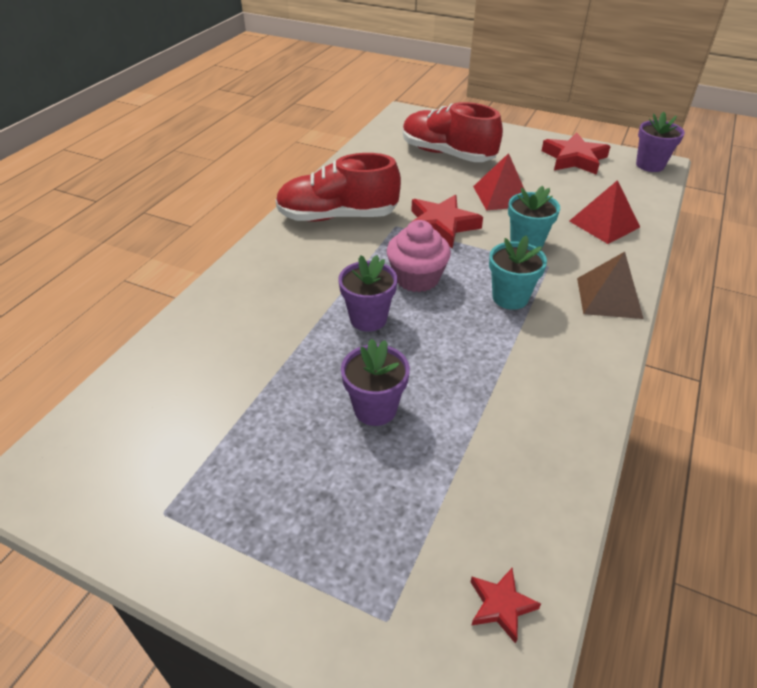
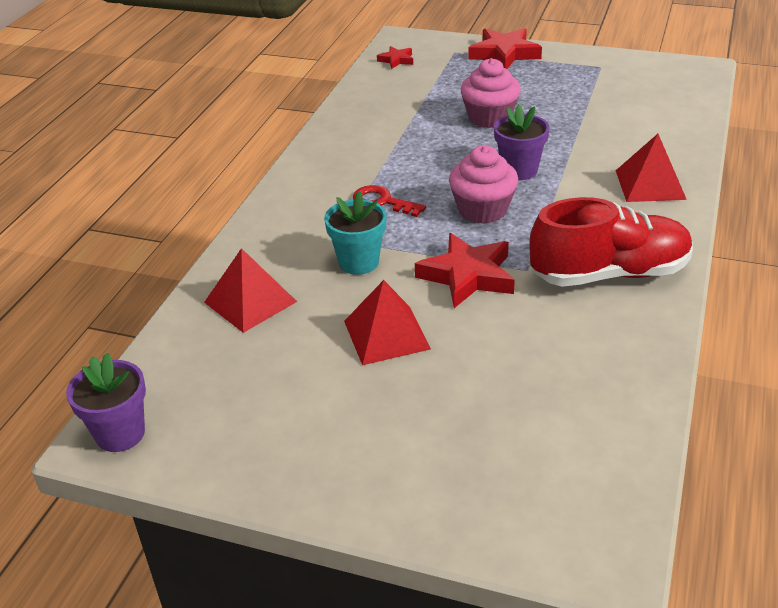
camera: 175 degrees right, 5 degrees down
(253, 286) = (650, 184): none -> red pyramid
(375, 409) = (489, 118): purple flower pot -> pink cupcake
(447, 154) = (483, 421): red shoe -> none
(510, 298) = (382, 202): turquoise flower pot -> red key
(574, 159) = (251, 435): red star -> red star (504, 54)
(609, 297) = (280, 212): brown pyramid -> none

